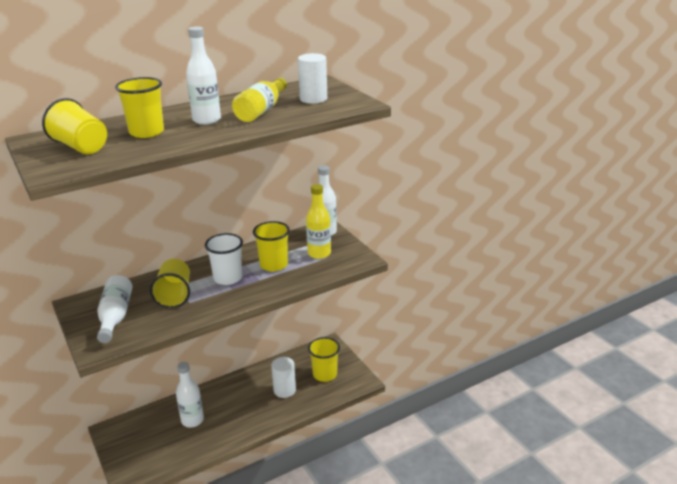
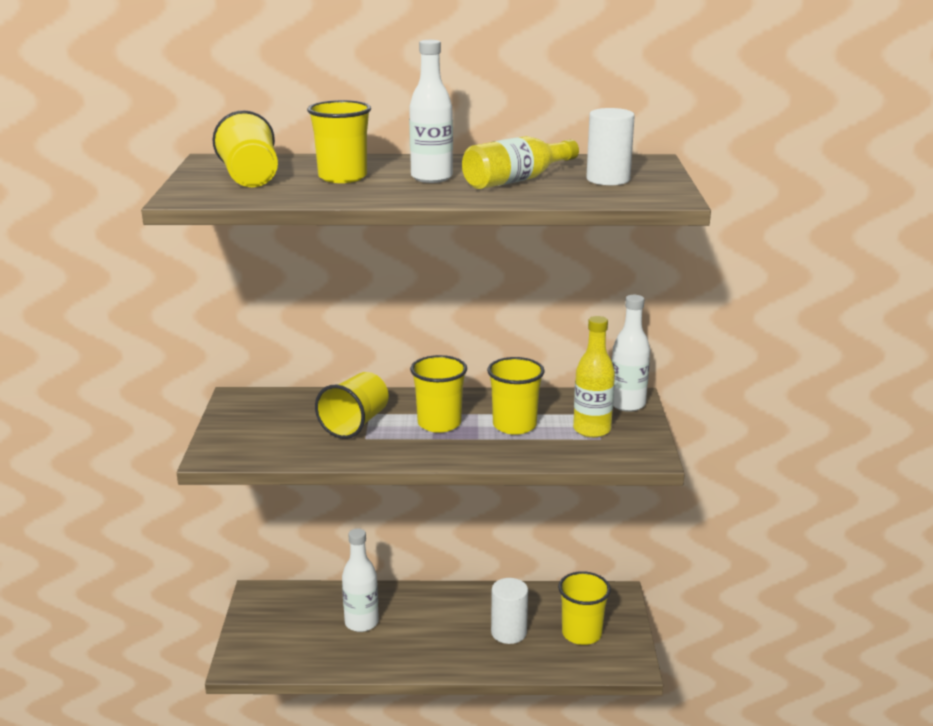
camera: 30 degrees right, 5 degrees down
(115, 316) = (266, 426): white bottle -> none
(228, 278) = (439, 423): white cup -> yellow cup

